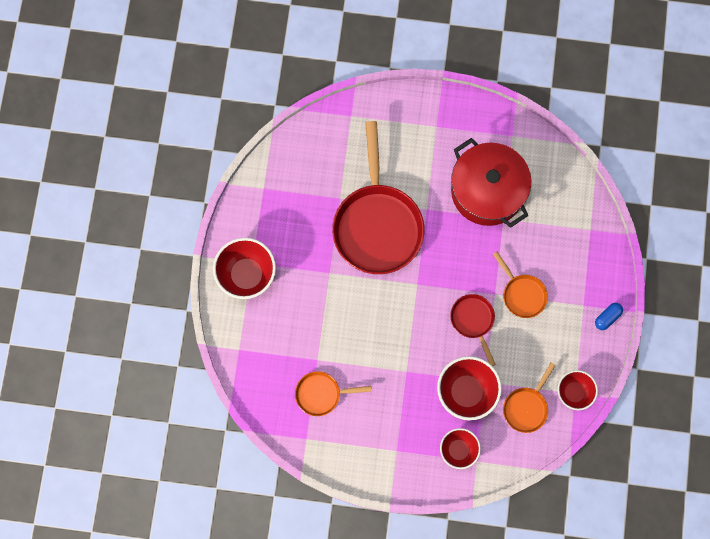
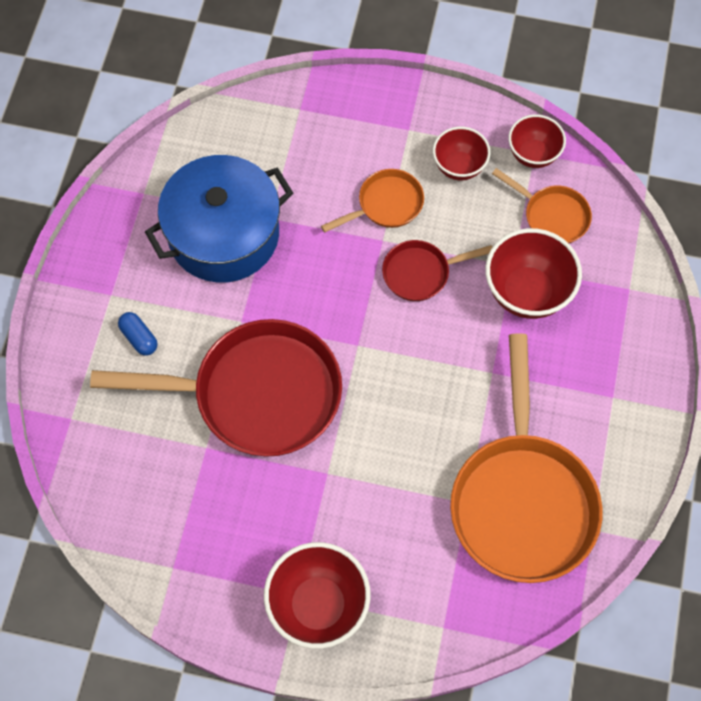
camera: 85 degrees left, 10 degrees down
(321, 394) = (522, 501): orange pan -> orange pan, size x2.09
(458, 450) = (612, 311): red bowl -> red bowl (459, 167)
(487, 191) = (224, 234): red pot -> blue pot
(607, 317) = (428, 102): blue capsule -> blue capsule (139, 338)

